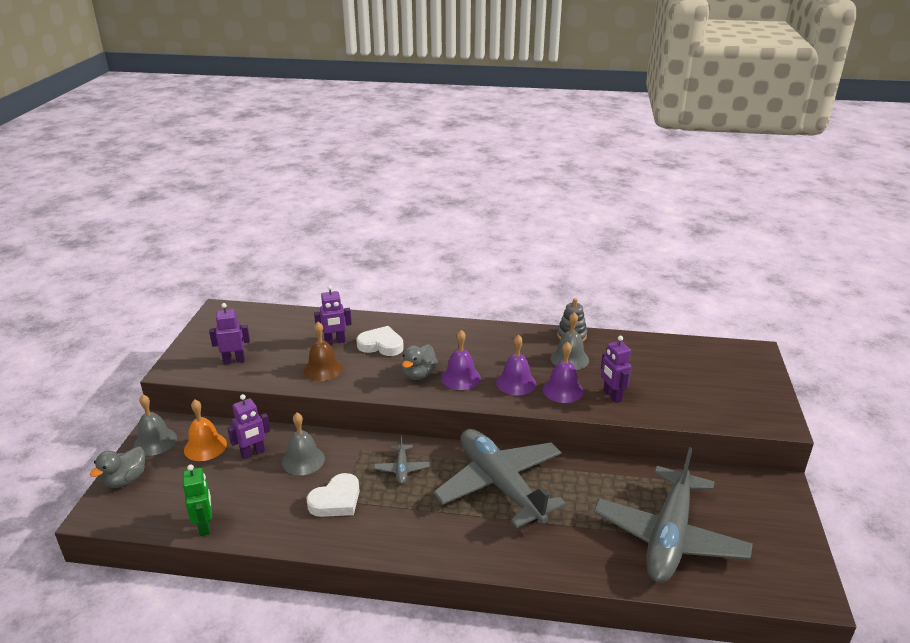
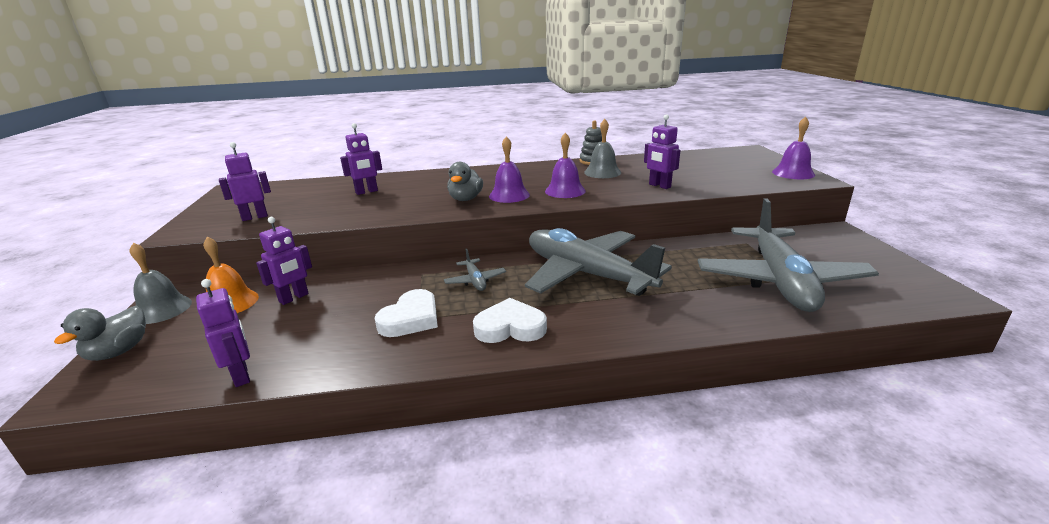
camera: 15 degrees left, 5 degrees down
(205, 526) = (241, 375): green robot -> purple robot
(303, 460) = (358, 293): grey bell -> none
(323, 369) = (360, 209): brown bell -> none
(381, 345) = (416, 188): white heart -> white heart (510, 327)
(563, 390) = (612, 189): purple bell -> purple bell (793, 173)

